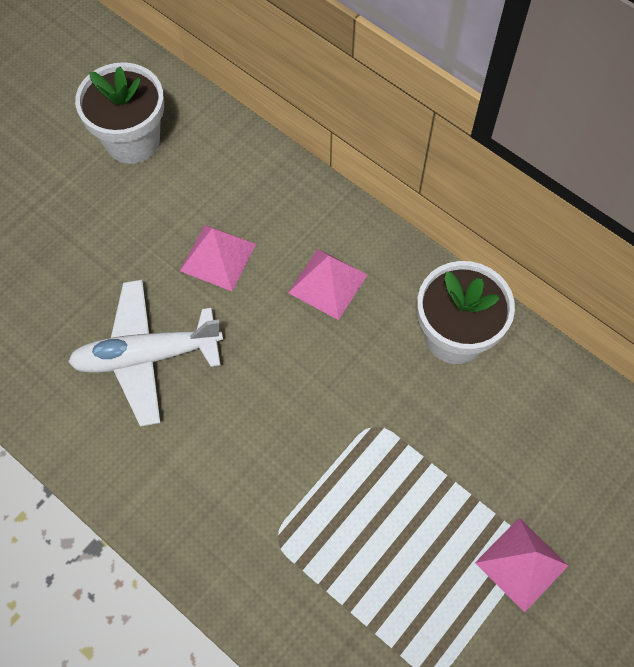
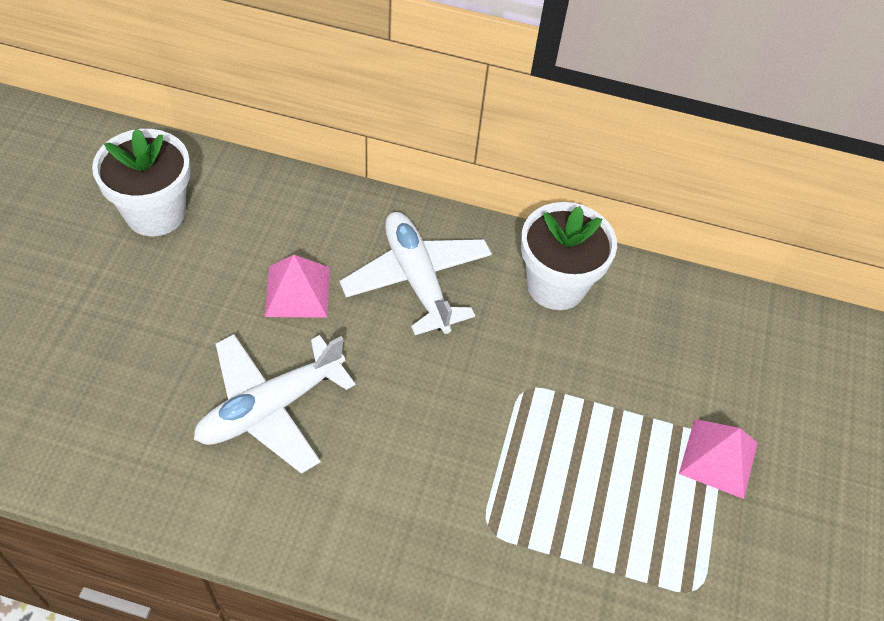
camera: 30 degrees left, 10 degrees down
(328, 283) = (417, 279): pink pyramid -> white plane

